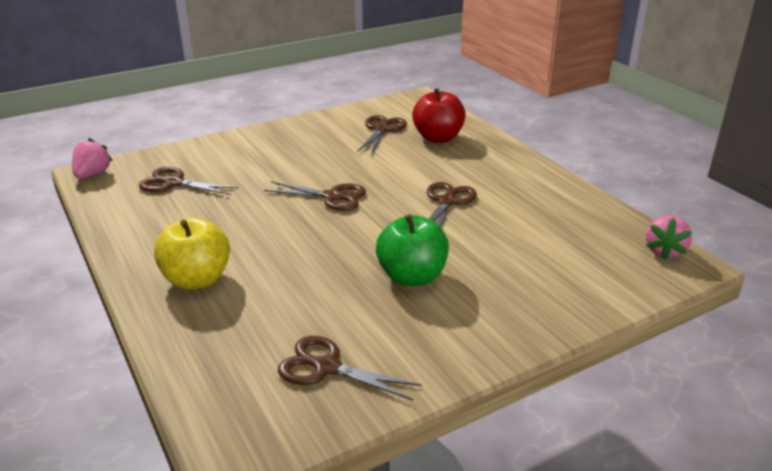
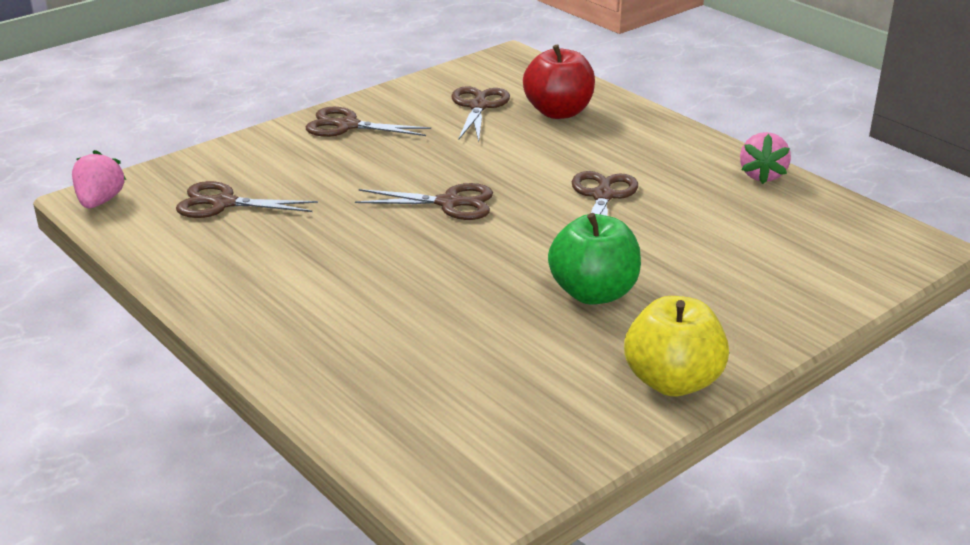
camera: 10 degrees left, 0 degrees up
(197, 279) = (320, 324): yellow apple -> yellow apple (672, 381)
(326, 367) = (532, 407): brown scissors -> brown scissors (347, 126)
(664, 251) = (888, 233): pink strawberry -> pink strawberry (762, 175)

